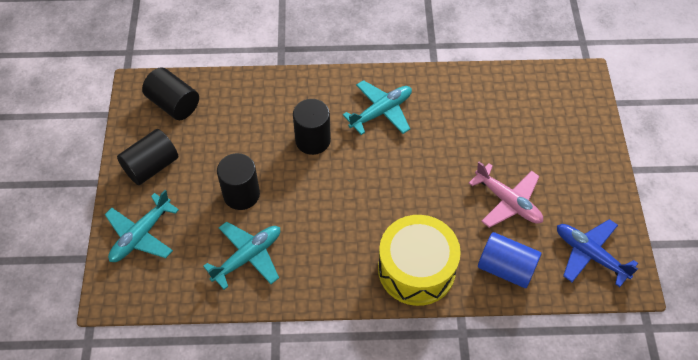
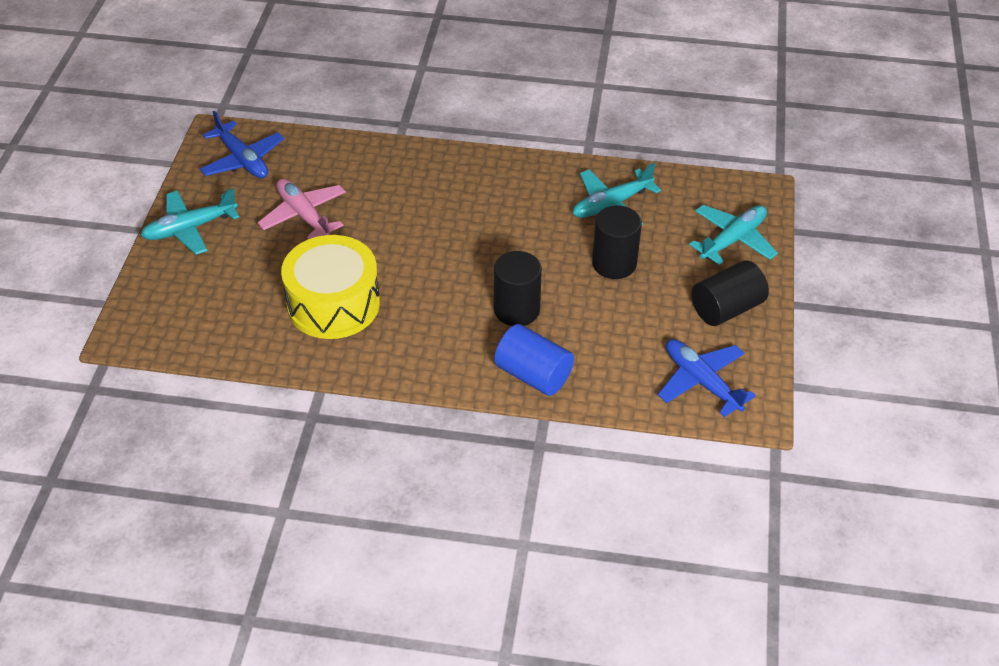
camera: 170 degrees left, 10 degrees down
(173, 104) = (701, 382): black cylinder -> blue plane
(381, 112) = (418, 331): turquoise plane -> turquoise plane (190, 228)
(416, 269) = (431, 172): yellow drum -> yellow drum (333, 304)
(506, 268) = (336, 161): blue cylinder -> blue cylinder (533, 375)

